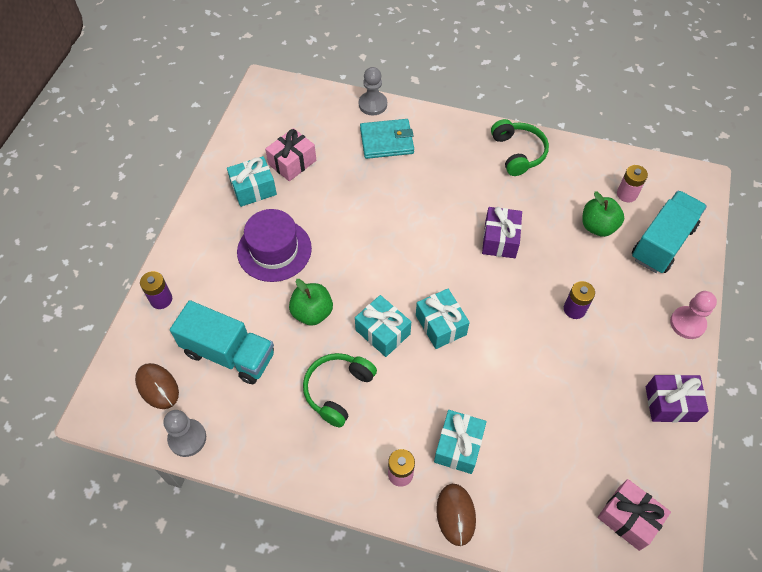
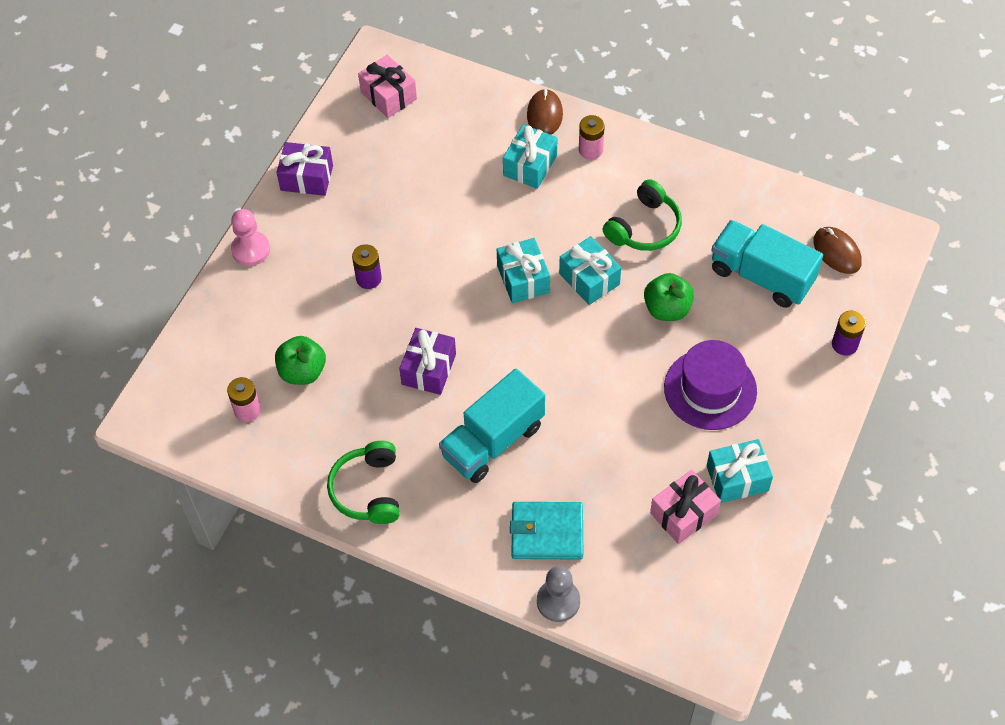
camera: 170 degrees left, 0 degrees up
(187, 438) = (800, 201): grey pawn -> none
(662, 243) = (234, 342): turquoise truck -> turquoise truck (493, 441)

